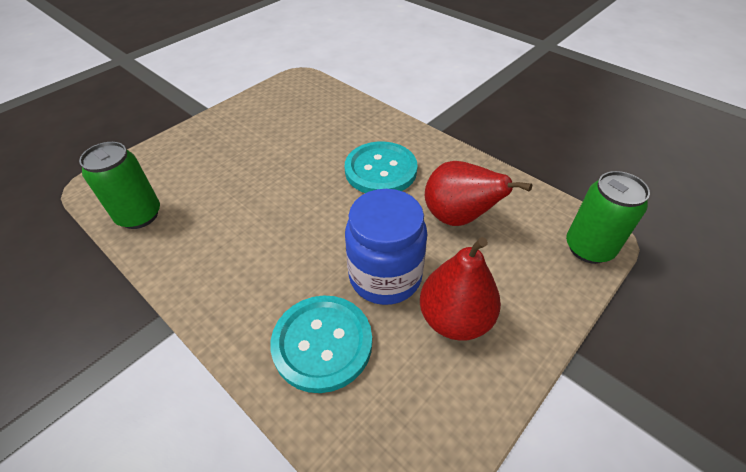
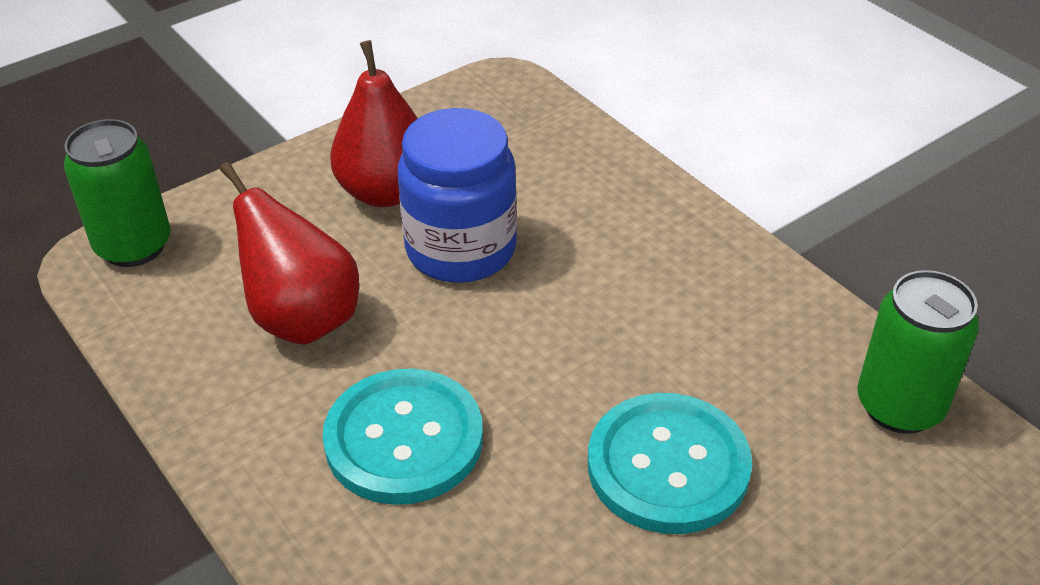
camera: 170 degrees left, 5 degrees down
(322, 343) = (565, 189): turquoise button -> turquoise button (668, 466)

